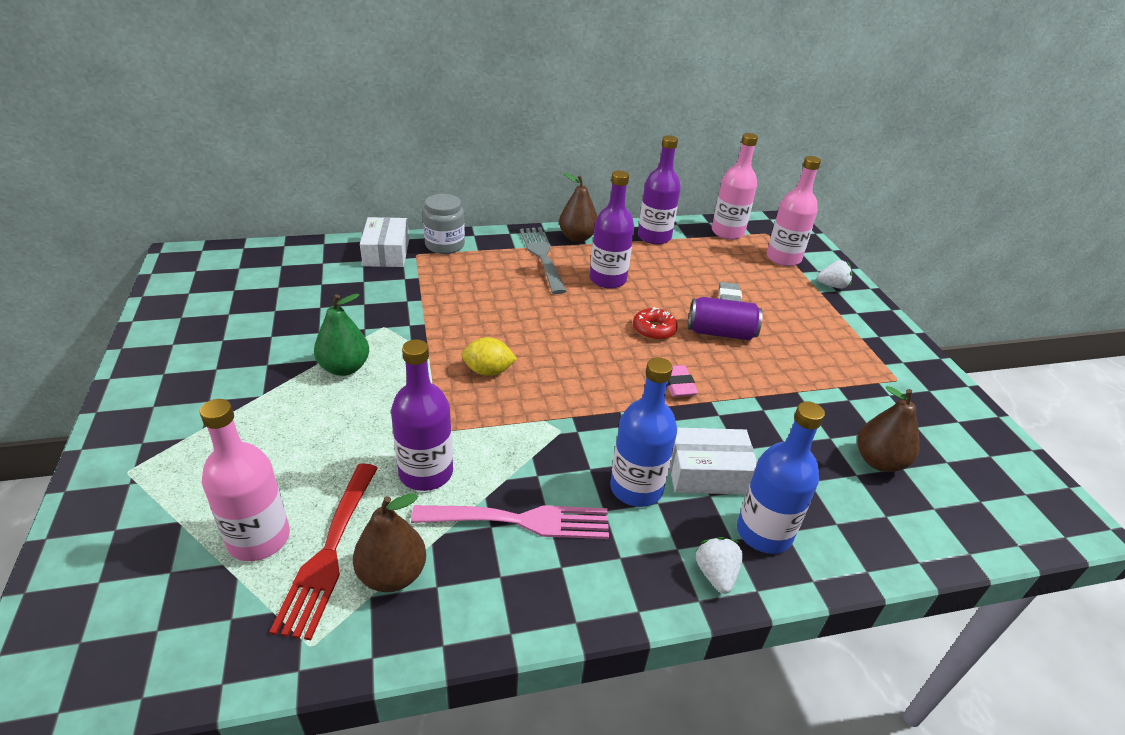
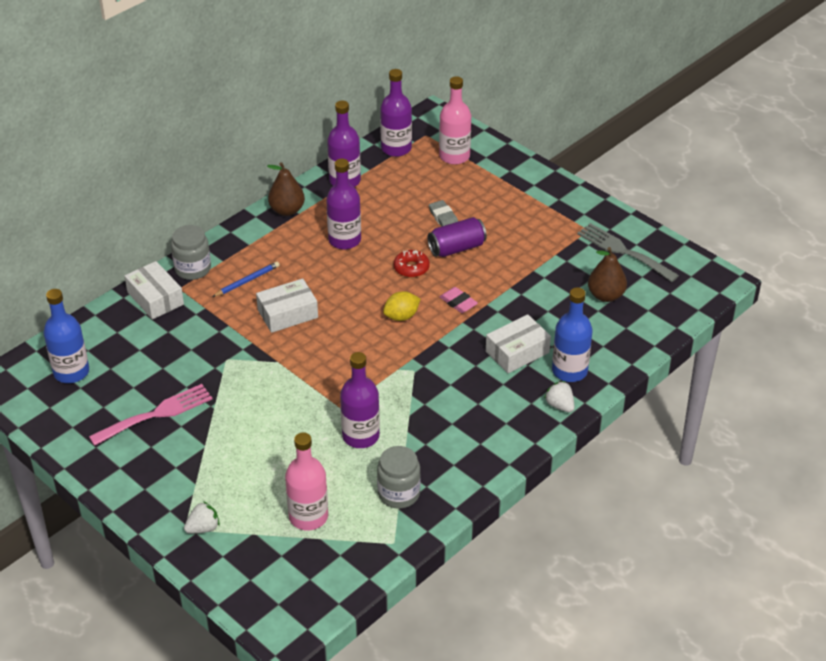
camera: 30 degrees left, 5 degrees up
(329, 552) = (354, 502): red fork -> none
(344, 368) = (236, 401): green pear -> none
(392, 575) = (399, 493): brown pear -> grey jar
(480, 273) = (247, 281): none -> blue pencil
(486, 315) = (287, 313): none -> white box
(488, 371) = (332, 355): yellow lemon -> yellow lemon (401, 316)
(521, 520) = (439, 432): pink fork -> pink fork (156, 414)
(542, 256) = (277, 242): grey fork -> grey fork (623, 251)
(636, 488) = (485, 382): blue bottle -> blue bottle (71, 372)
(727, 232) = (396, 148): pink bottle -> purple bottle
(832, 286) = (504, 167): white strawberry -> white strawberry (203, 528)

